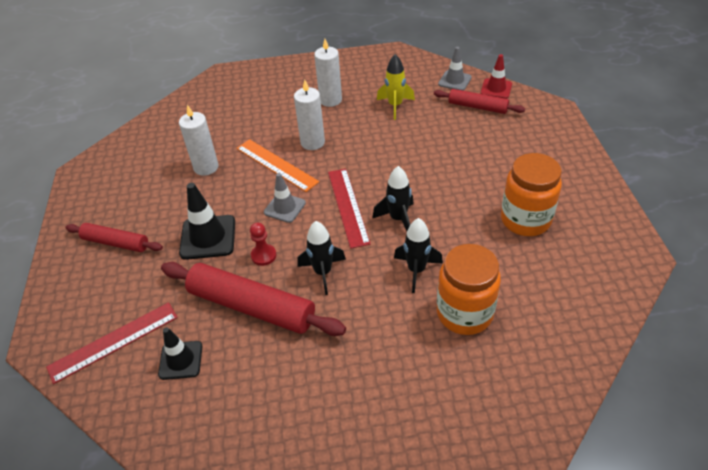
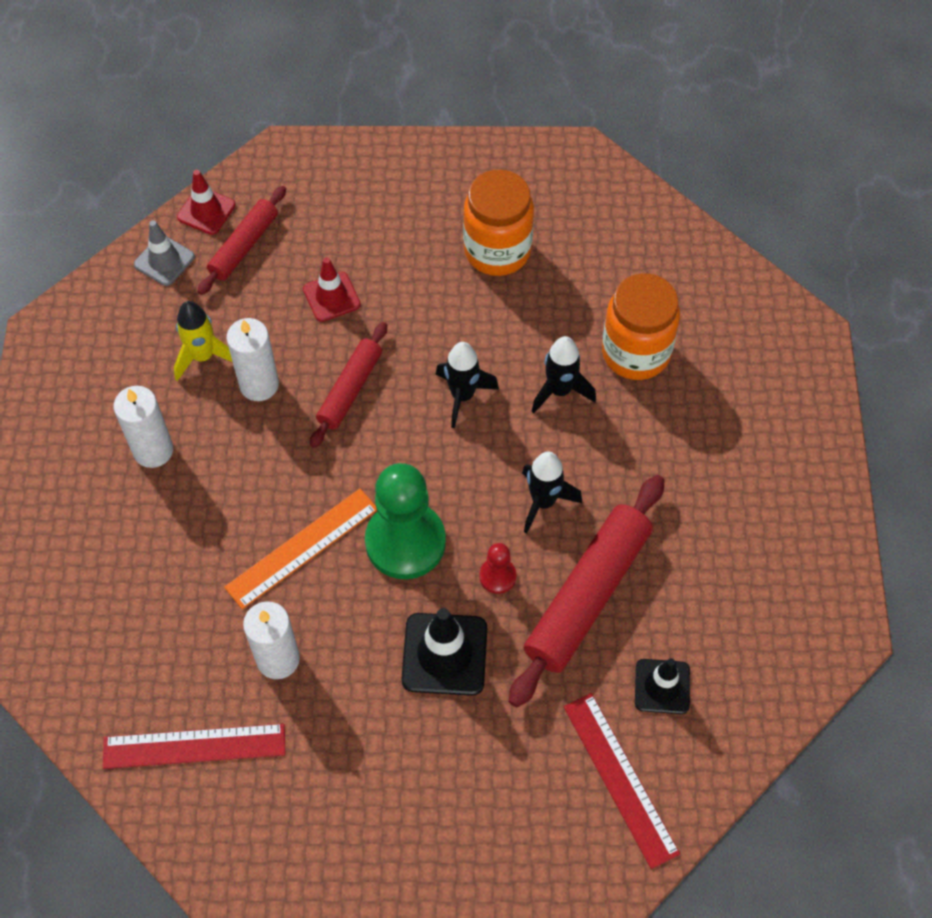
camera: 85 degrees left, 15 degrees up
(116, 243) = (427, 796): red rolling pin -> red rolling pin (350, 389)
(284, 208) = (405, 542): grey traffic cone -> green pawn
(312, 142) = (261, 489): white candle -> white candle (259, 384)
(348, 206) = (423, 456): red ruler -> red ruler (194, 746)
(455, 147) = (331, 297): none -> red traffic cone

